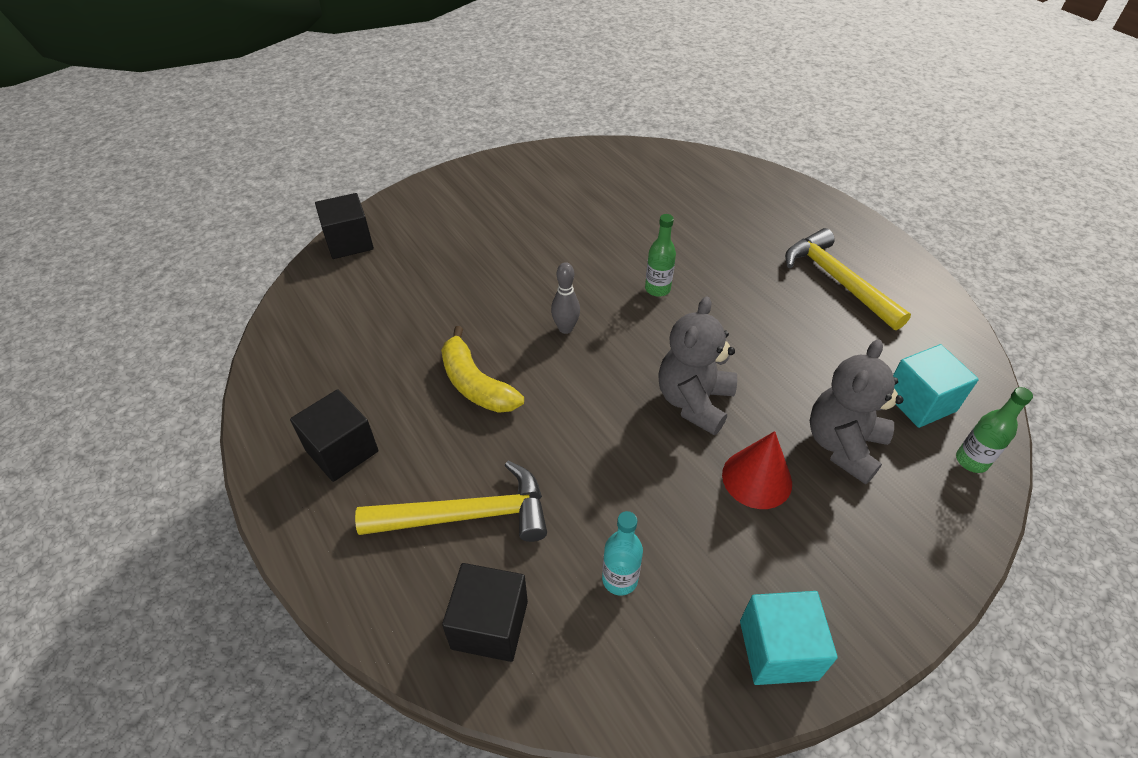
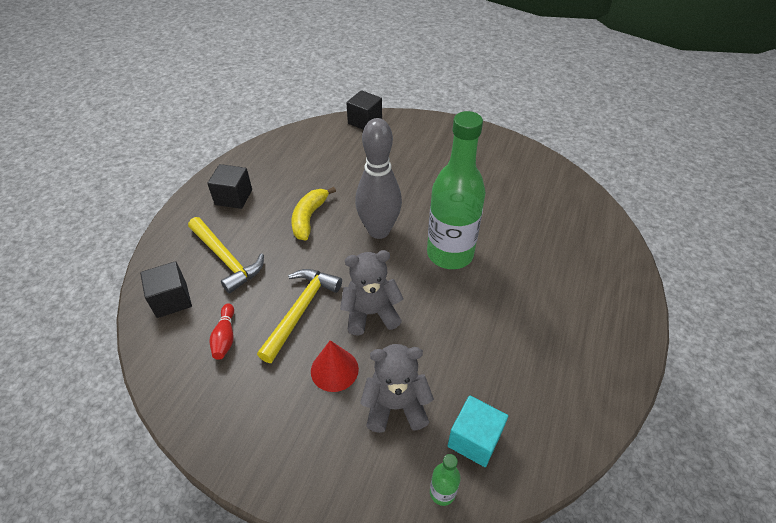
camera: 55 degrees right, 0 degrees up
(565, 328) = (379, 231): grey bowling pin -> grey bowling pin, size x2.32
(619, 579) = (225, 337): turquoise bottle -> red bowling pin
(657, 289) = (450, 254): green bottle -> green bottle, size x2.49
(778, 650) = (221, 428): turquoise cube -> none
(837, 281) = (555, 344): yellow hammer -> yellow hammer (300, 311)

